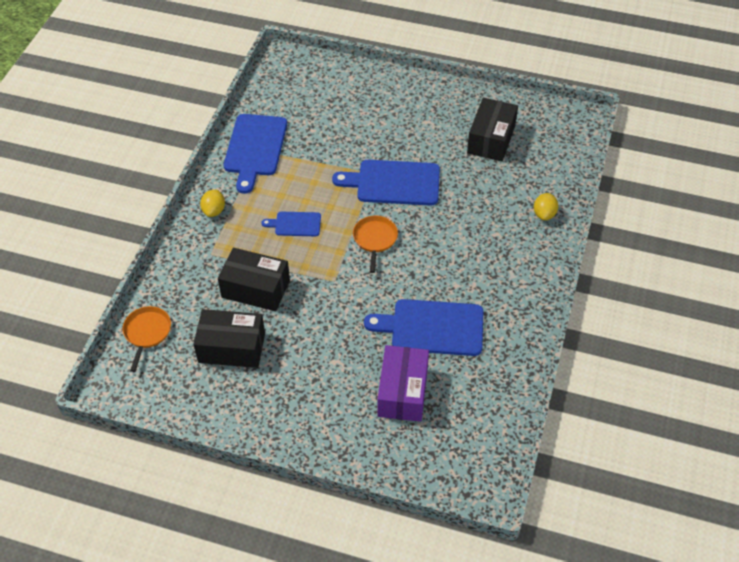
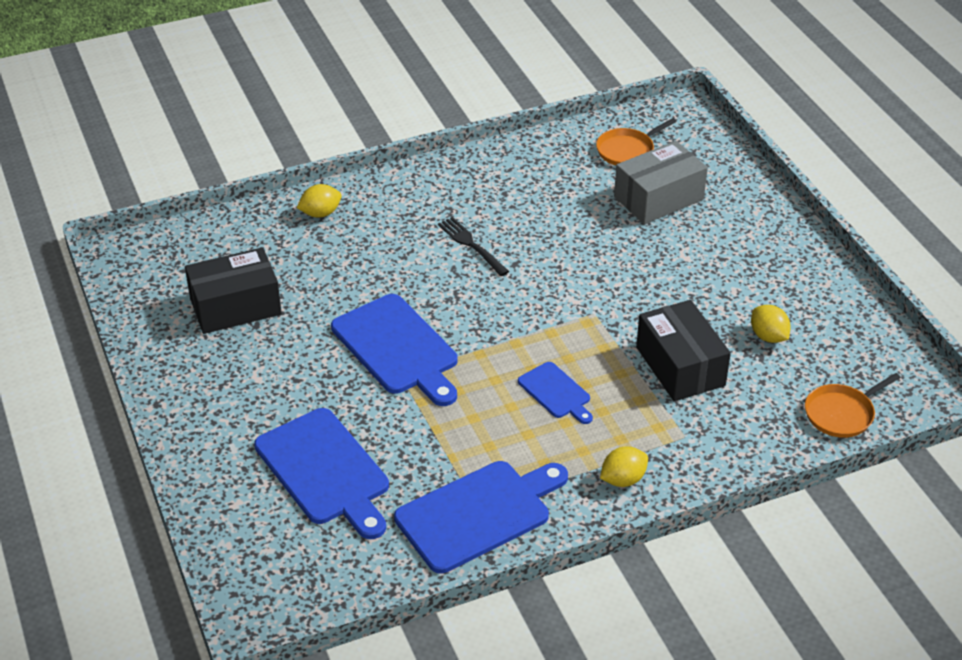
camera: 130 degrees left, 10 degrees down
(232, 347) = (768, 336): black box -> yellow lemon
(375, 239) = (501, 316): orange pan -> orange pan (627, 150)
(403, 392) = (658, 198): purple box -> grey box
(432, 328) = (564, 216): blue cutting board -> blue cutting board (325, 471)
(448, 264) = (471, 245): none -> black fork

